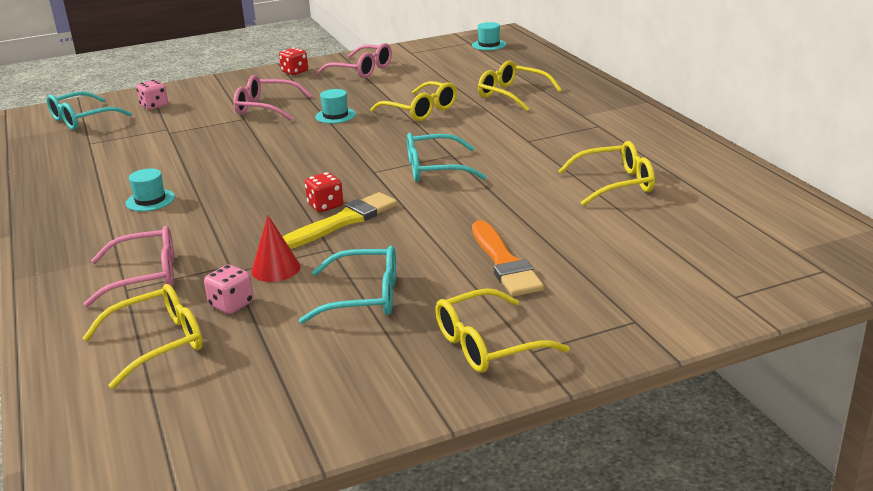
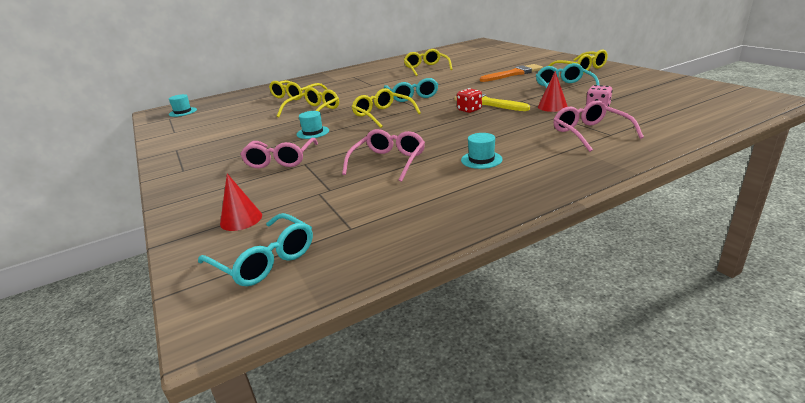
camera: 95 degrees left, 0 degrees up
(154, 106) = (241, 219): pink dice -> red cone
(158, 343) = (651, 114): yellow glasses -> yellow glasses (382, 115)
(295, 72) = (183, 167): red dice -> none
(362, 70) = (205, 141): pink glasses -> pink glasses (388, 162)

